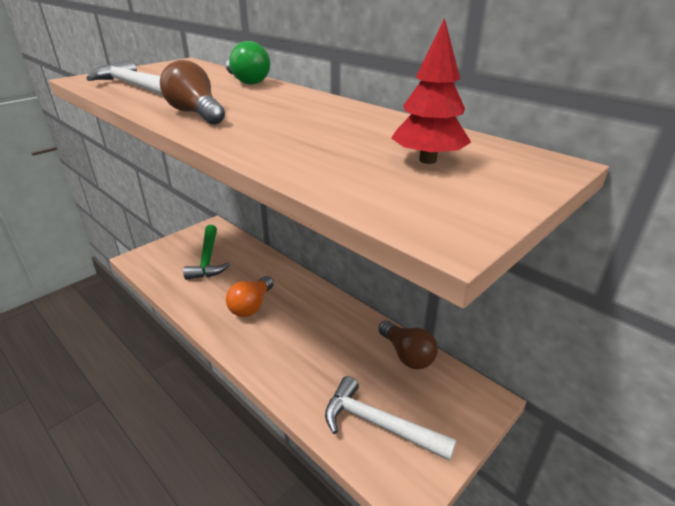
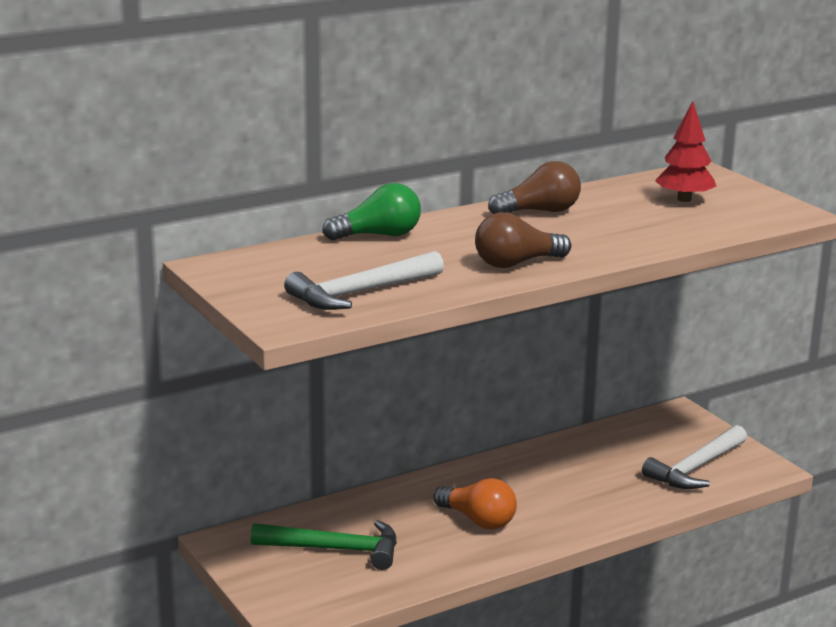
camera: 75 degrees left, 10 degrees down
(407, 355) = (607, 436): brown light bulb -> brown light bulb (539, 211)

